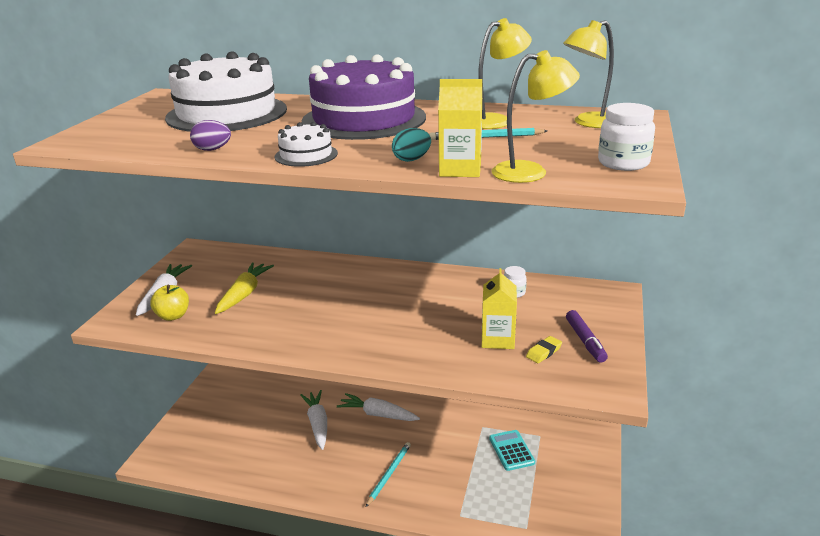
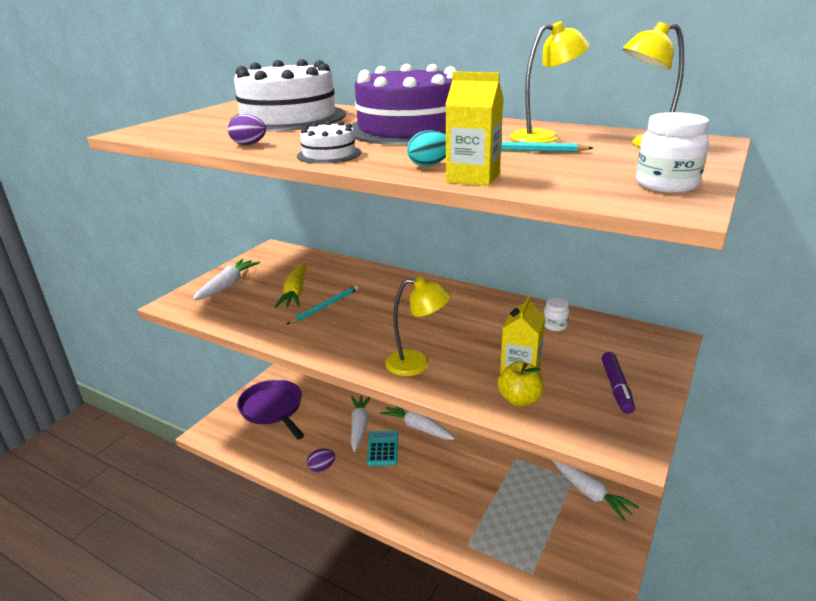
camera: 15 degrees right, 0 degrees up
(173, 316) = (226, 305): yellow apple -> yellow apple (519, 399)
(216, 422) = (273, 409): none -> purple pan
(244, 294) = (295, 293): yellow carrot -> yellow carrot turned 150 degrees clockwise
(292, 472) = (322, 468): none -> purple egg
(389, 474) = (410, 488): turquoise pencil -> turquoise pencil (325, 306)
(511, 450) = (539, 488): turquoise calculator -> turquoise calculator (383, 448)
(530, 172) = (550, 185): yellow lamp -> yellow lamp (417, 364)
(543, 352) = (565, 392): yellow eraser -> none
(558, 446) = (590, 493): none -> white carrot

